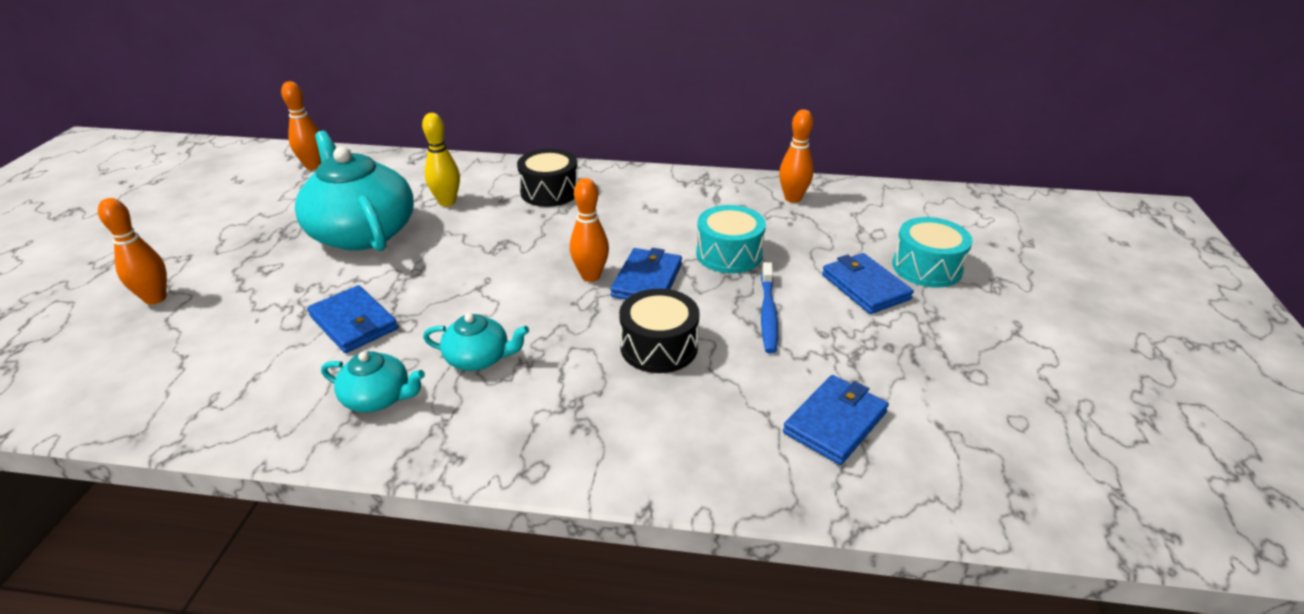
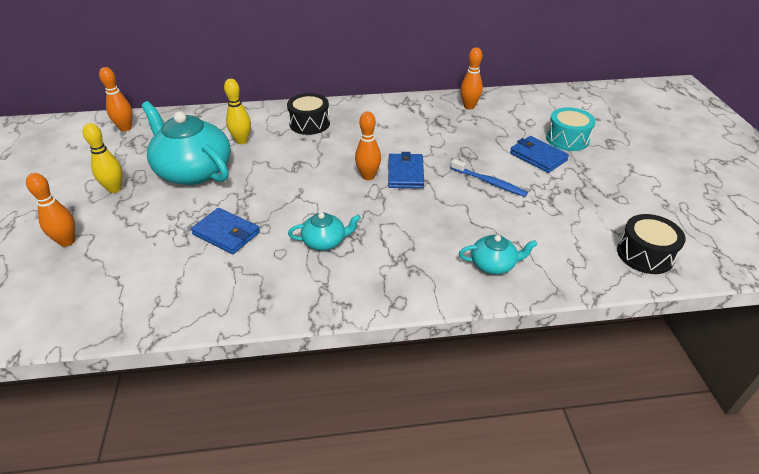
camera: 15 degrees left, 5 degrees up
(253, 240) = (114, 189): none -> yellow bowling pin
(378, 398) = (273, 278): turquoise teapot -> turquoise teapot (494, 264)
(659, 347) = (434, 214): black drum -> black drum (645, 254)
(729, 254) = (448, 148): turquoise drum -> none
(768, 314) = (489, 182): blue toothbrush -> blue toothbrush turned 45 degrees counterclockwise
(835, 422) = (558, 240): blue wallet -> none

